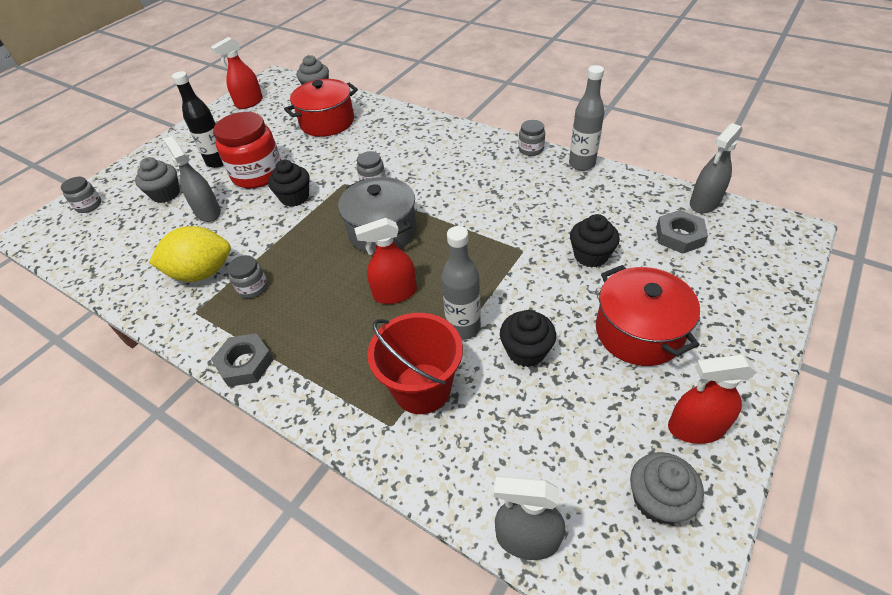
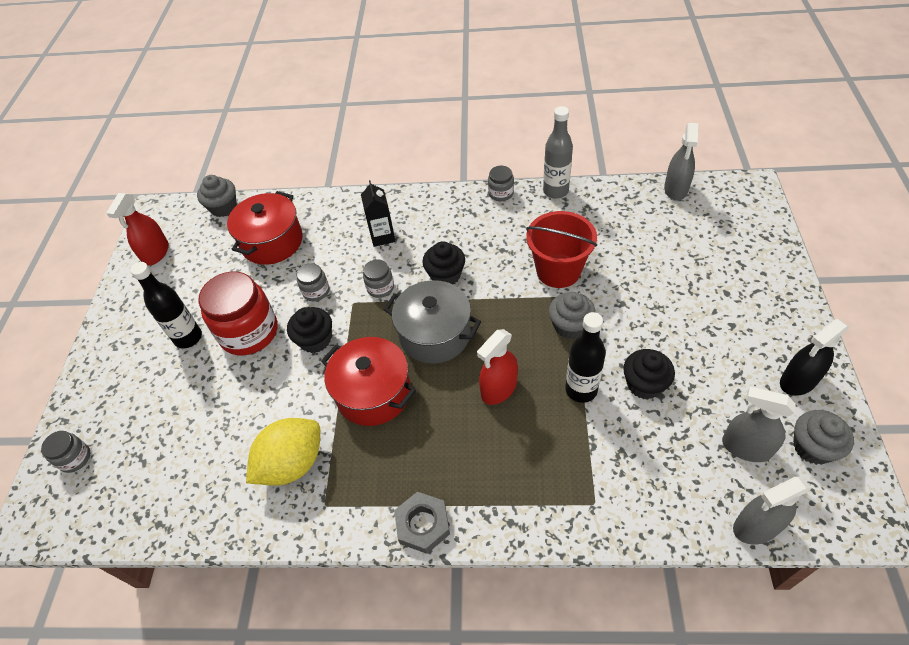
camera: 30 degrees left, 5 degrees up
(166, 194) = (161, 401): grey cupcake -> grey cupcake (570, 326)
(208, 212) = (234, 398): grey spray bottle -> grey spray bottle (746, 447)
(253, 287) = (360, 451): grey jar -> grey jar (316, 291)
(407, 146) = (382, 236): none -> black carton
(422, 388) = (592, 459): red bucket -> red bucket (558, 271)
(463, 327) = (581, 390): grey bottle -> black bottle
(590, 255) = (628, 276): black cupcake -> black cupcake (445, 275)
(638, 332) = (710, 325): red pot -> red pot (373, 393)
(679, 236) = (679, 228): grey nut -> none
(695, 428) = (798, 381): red spray bottle -> black spray bottle

